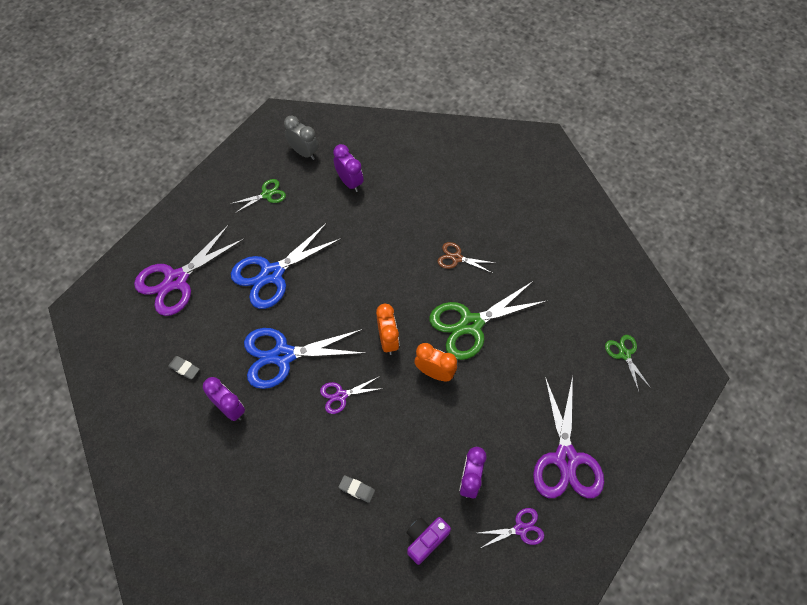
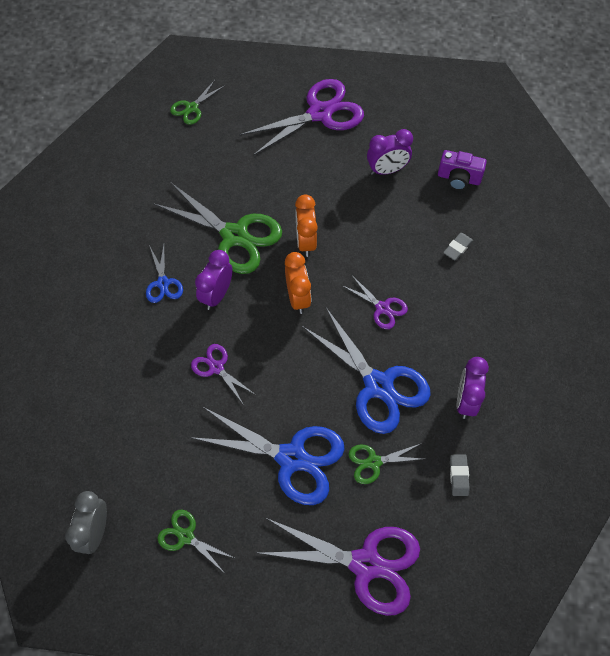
camera: 120 degrees left, 0 degrees up
(233, 321) = (374, 462): none -> green scissors
(349, 182) = (116, 447): purple clock -> purple clock (216, 295)
(356, 489) = (457, 248): grey eraser -> grey eraser turned 45 degrees clockwise
(388, 340) = (298, 298): orange clock -> orange clock turned 120 degrees clockwise
(456, 258) = (163, 283): brown scissors -> blue scissors
(520, 529) = (400, 120): purple scissors -> purple scissors (216, 367)

